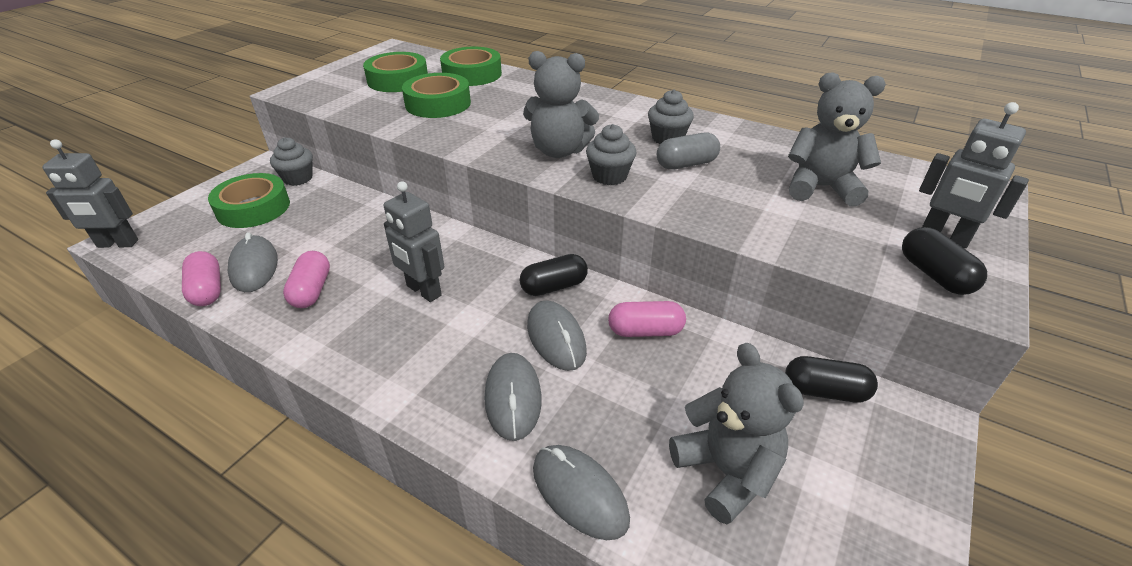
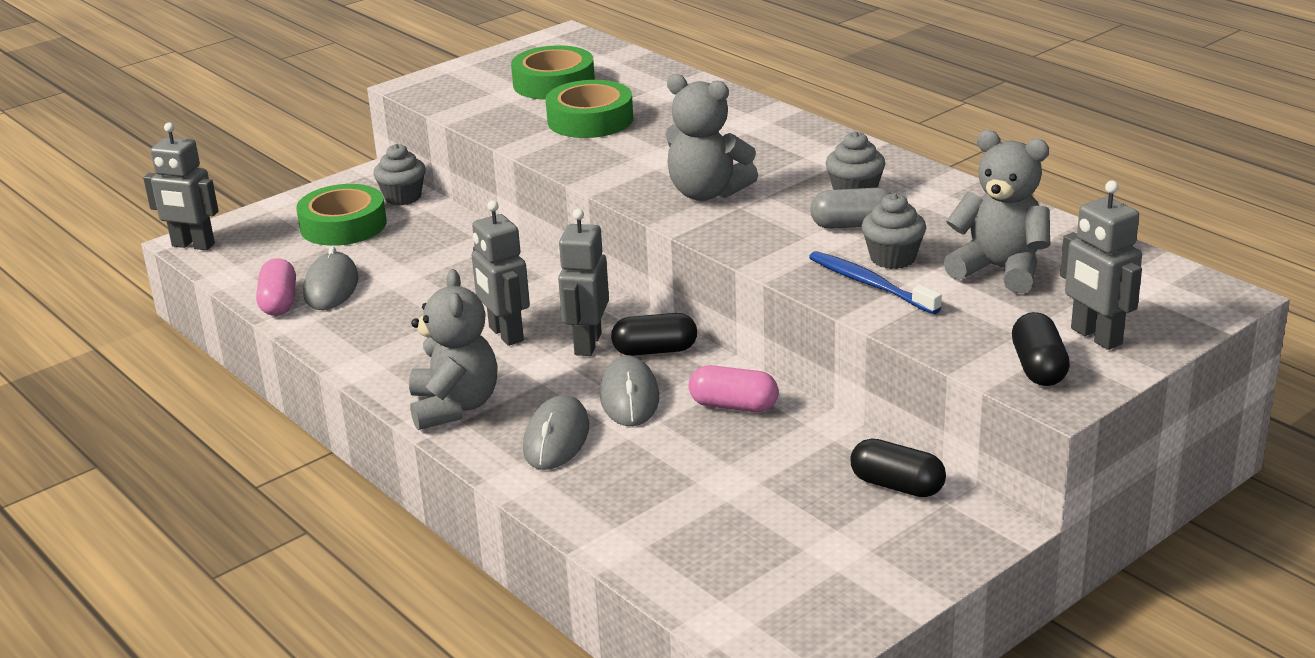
camera: 20 degrees right, 10 degrees down
(311, 291) = (385, 317): pink capsule -> none
(472, 74) = (654, 83): green tape -> none
(496, 289) = (587, 344): none -> grey robot
(579, 493) = (582, 515): grey mouse -> none
(609, 176) = (748, 228): grey cupcake -> grey cupcake (892, 258)
(726, 471) = (736, 525): grey teddy bear -> grey teddy bear (454, 407)
(739, 214) = (870, 284): none -> blue toothbrush

